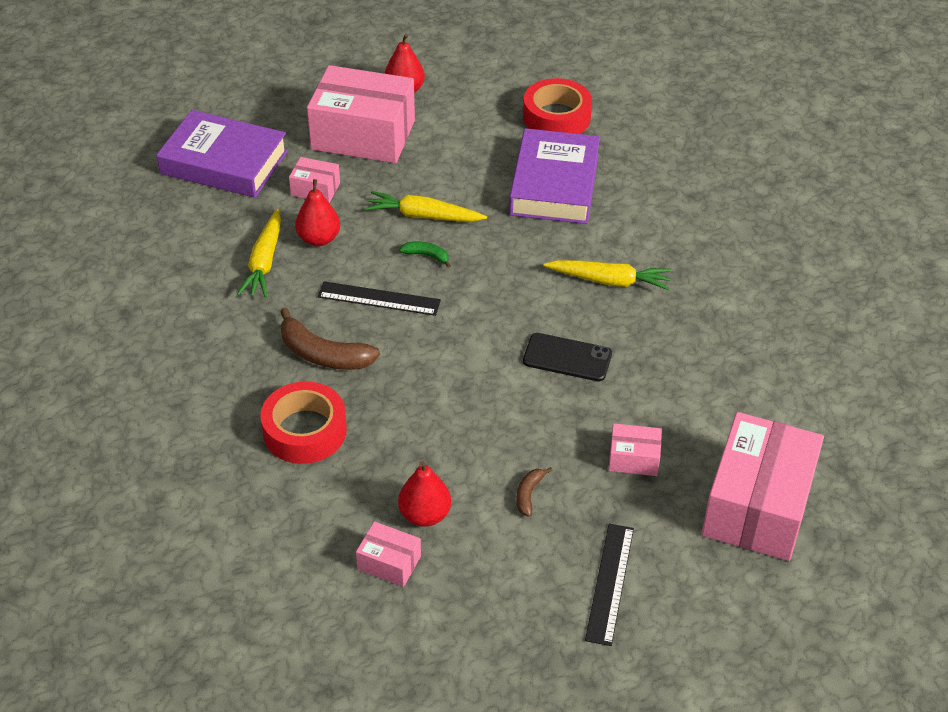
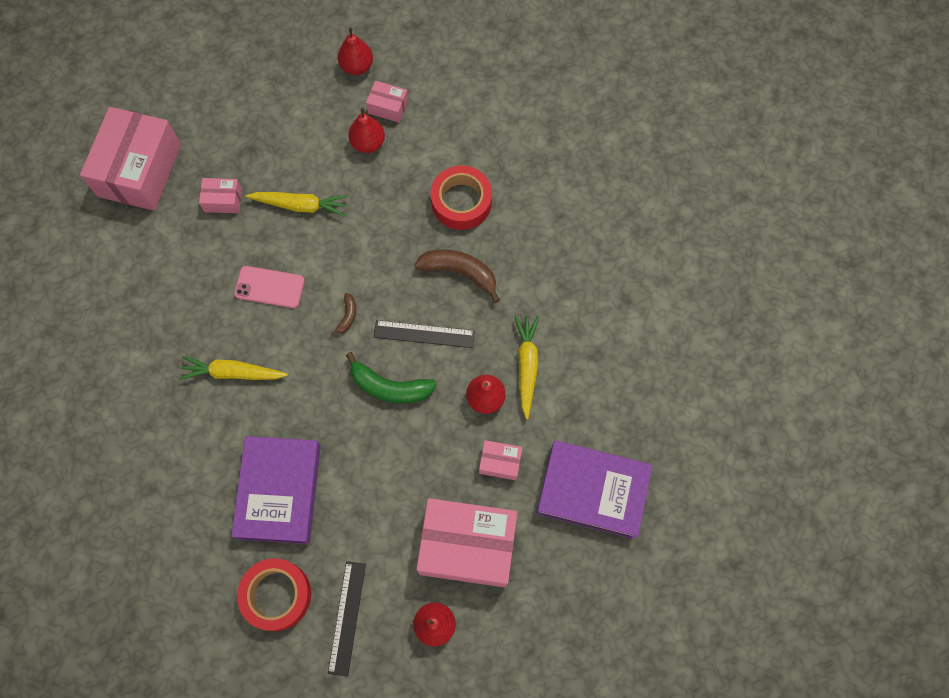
camera: 175 degrees right, 25 degrees up
(424, 216) = (396, 436): yellow carrot -> yellow carrot (300, 205)
(426, 256) = (389, 387): green banana -> green banana, size x1.98
(431, 629) = (357, 66): none -> red pear
(528, 494) = (298, 165): brown banana -> brown banana (347, 316)
(567, 358) = (269, 287): black phone -> pink phone
(610, 583) = (244, 105): black ruler -> black ruler (347, 617)

